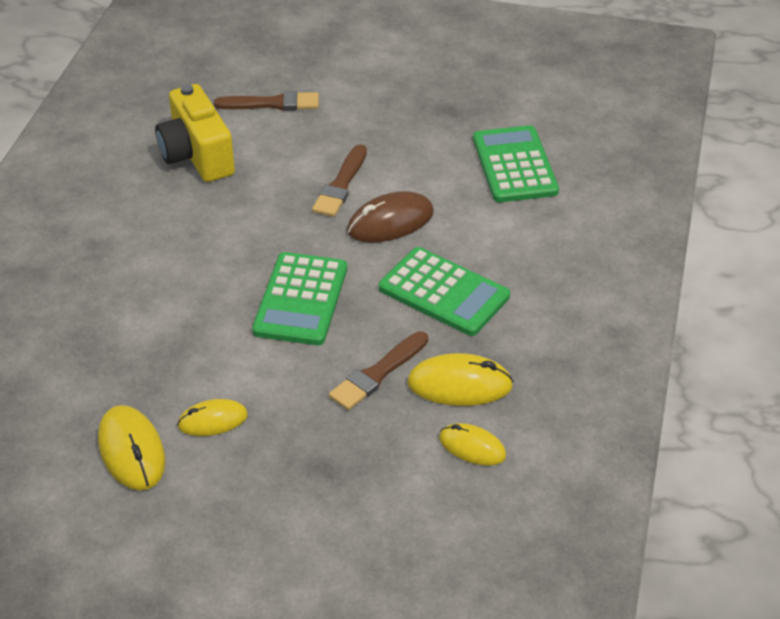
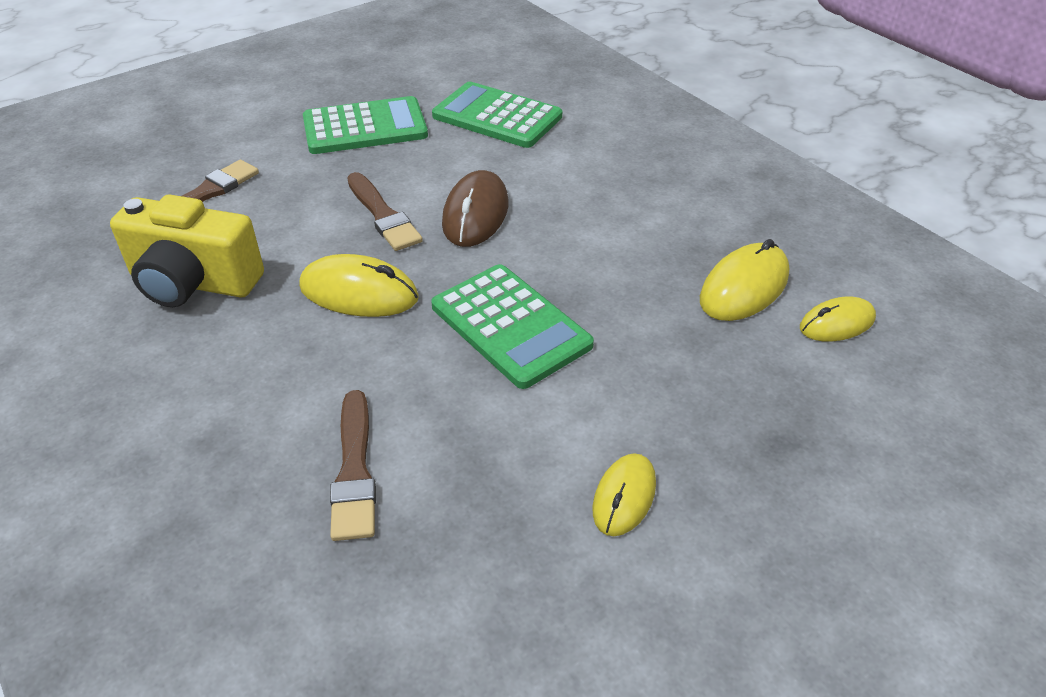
camera: 50 degrees left, 0 degrees up
(131, 451) = (605, 607): yellow mouse -> yellow mouse (359, 293)
(377, 373) = (676, 330): brown brush -> brown brush (354, 471)
(443, 292) = (609, 233): green calculator -> green calculator (365, 127)

